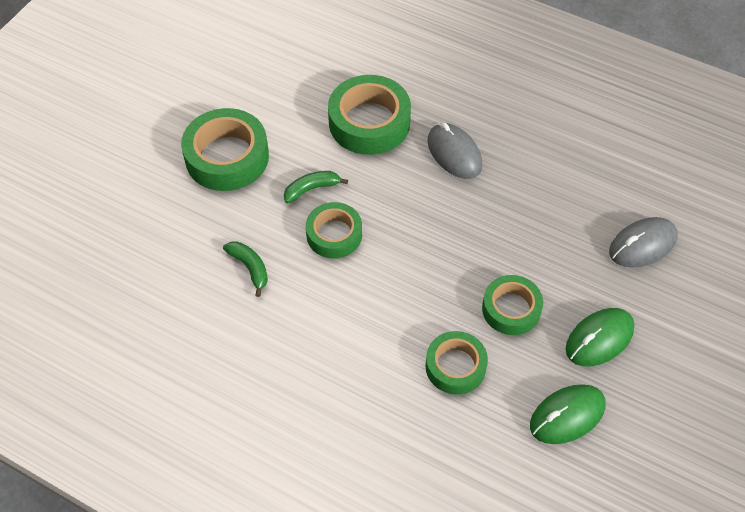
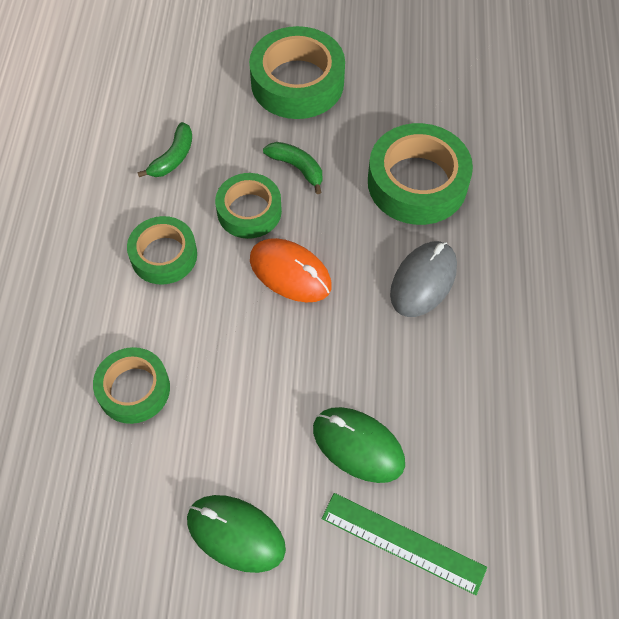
camera: 65 degrees right, 5 degrees up
(405, 229) = (290, 273): none -> orange mouse
(511, 309) = (234, 420): green tape -> green tape (164, 255)
(567, 416) = (115, 531): green mouse -> green mouse (358, 446)
(642, 245) = (403, 543): grey mouse -> green ruler

